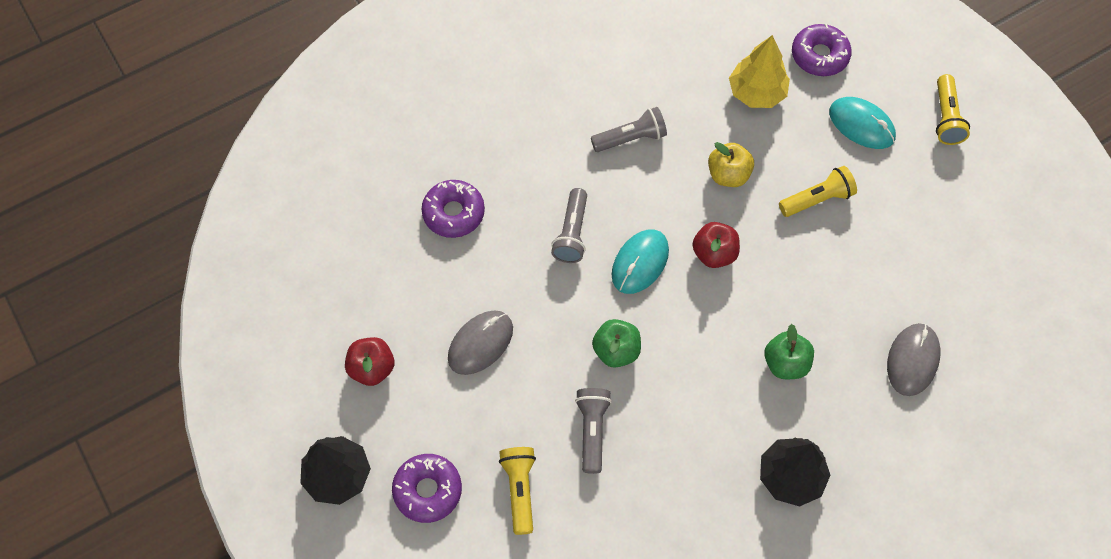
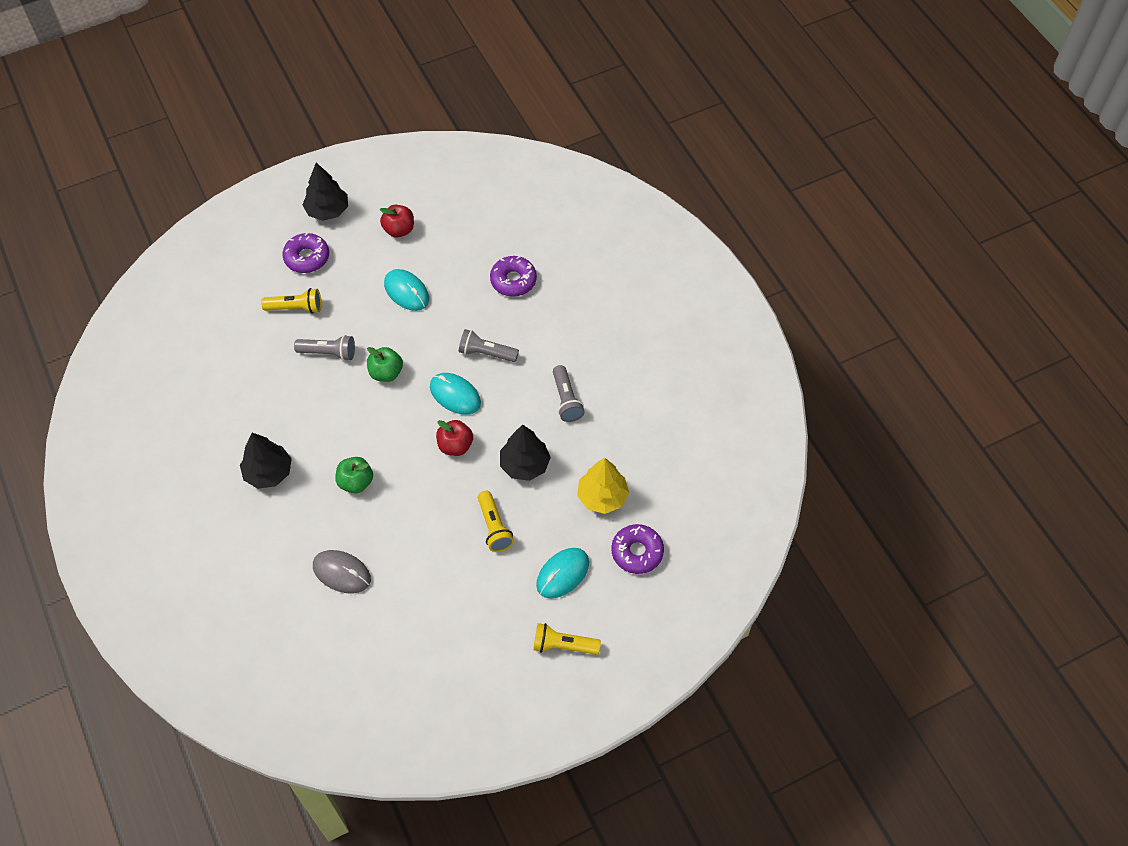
camera: 95 degrees right, 5 degrees down
(480, 343) = (406, 291): grey mouse -> turquoise mouse
(728, 175) = (525, 465): yellow apple -> black tree

